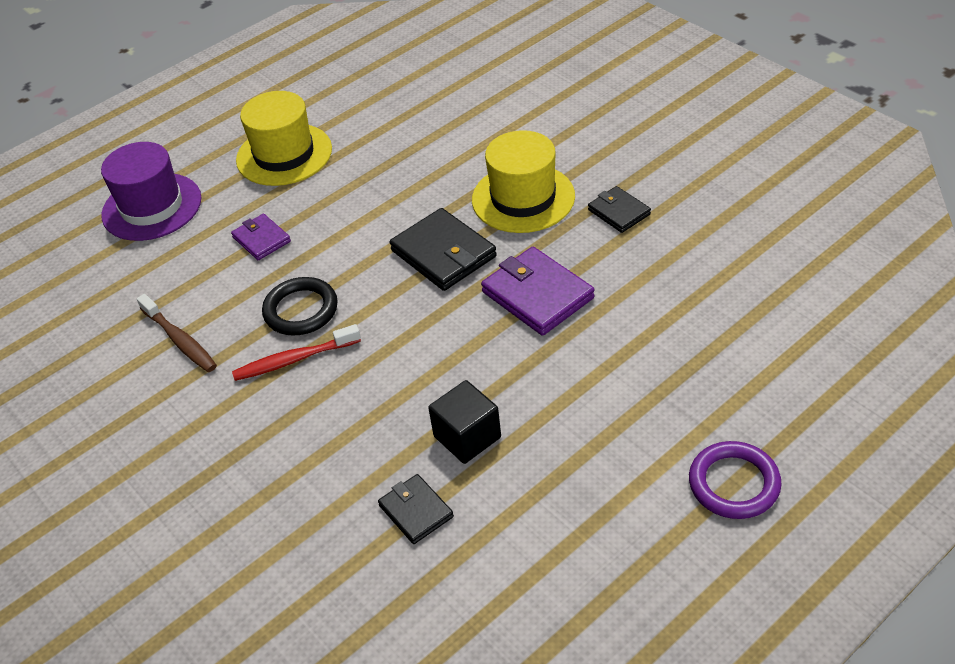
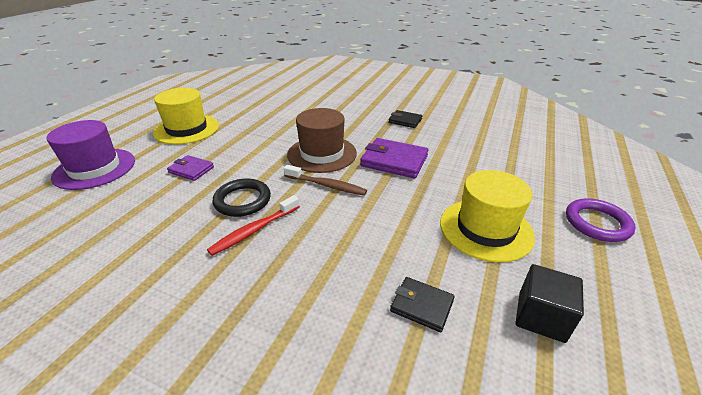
camera: 30 degrees left, 10 degrees down
(180, 340) = (148, 241): brown toothbrush -> brown toothbrush (327, 185)
(443, 253) = (322, 154): black wallet -> brown hat
(467, 437) = (417, 244): black cube -> black cube (541, 317)
(523, 198) = (349, 124): yellow hat -> yellow hat (486, 229)

